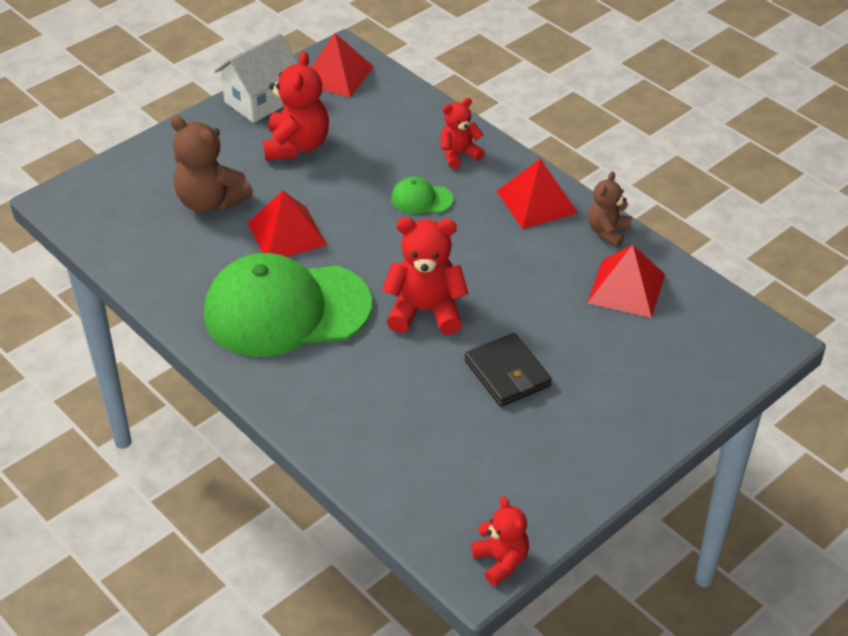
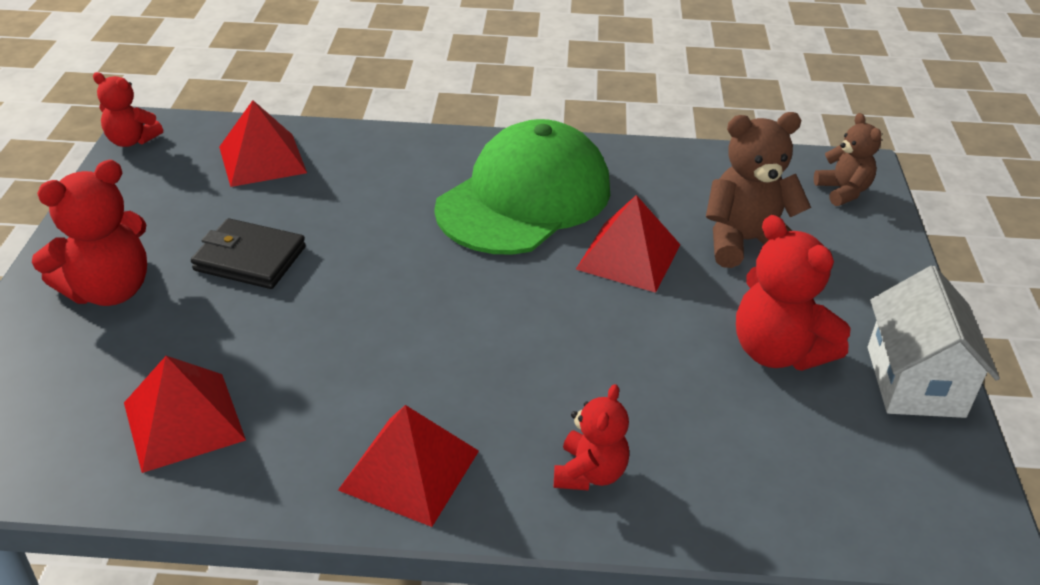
camera: 135 degrees right, 5 degrees down
(336, 75) = (915, 489): red pyramid -> red pyramid (262, 159)
(421, 199) = (552, 379): green cap -> none
(425, 311) = (395, 266): red teddy bear -> red teddy bear (109, 290)
(607, 232) = (270, 486): brown teddy bear -> brown teddy bear (843, 191)

